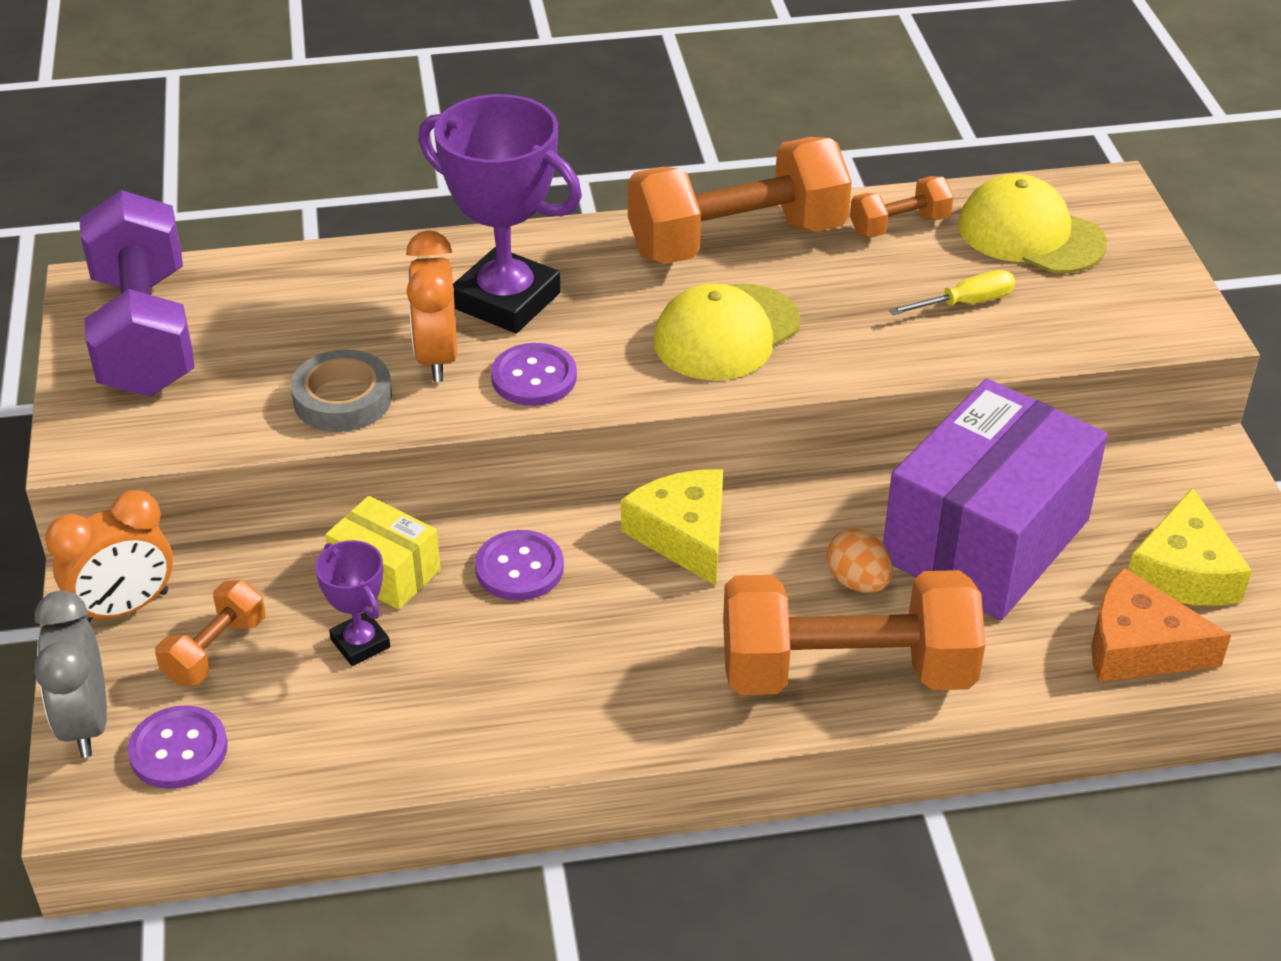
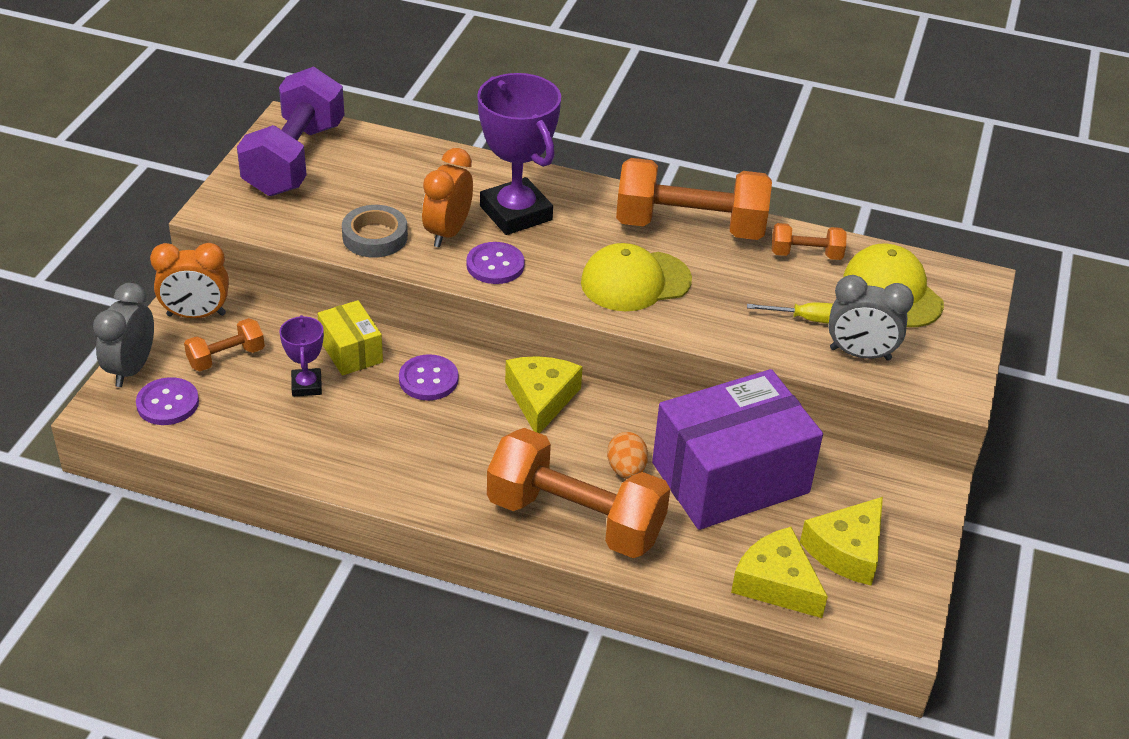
camera: 25 degrees right, 0 degrees up
(1057, 323) = (860, 354): none -> grey clock
(1139, 647) = (776, 583): orange cheese -> yellow cheese

